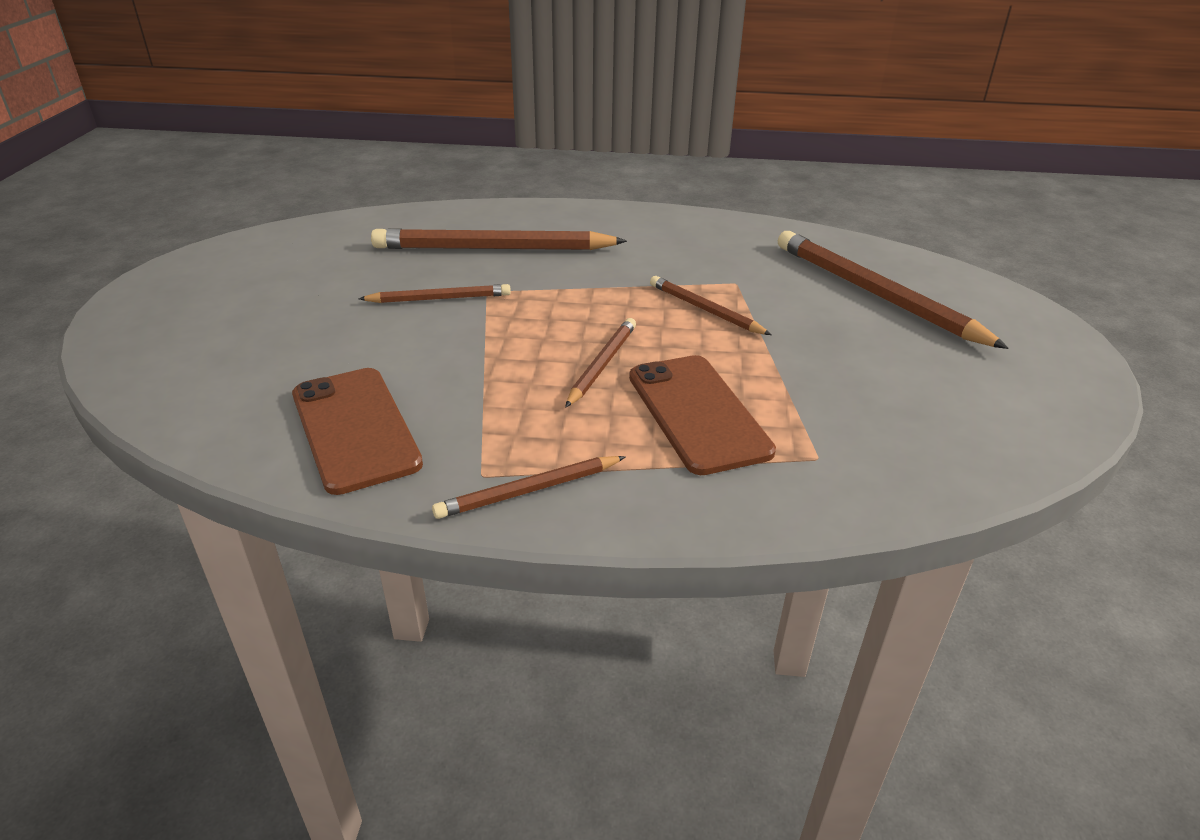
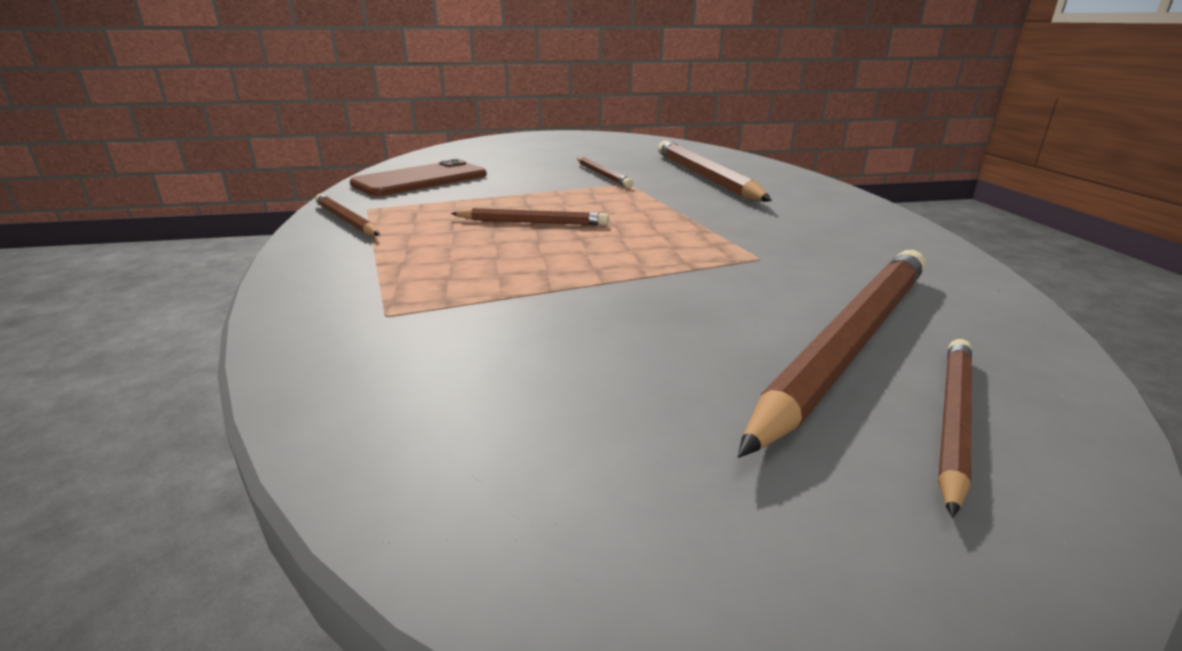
camera: 75 degrees right, 10 degrees down
(698, 413) = (462, 259): brown phone -> none
(705, 309) = (674, 248): brown pencil -> brown pencil (953, 419)

